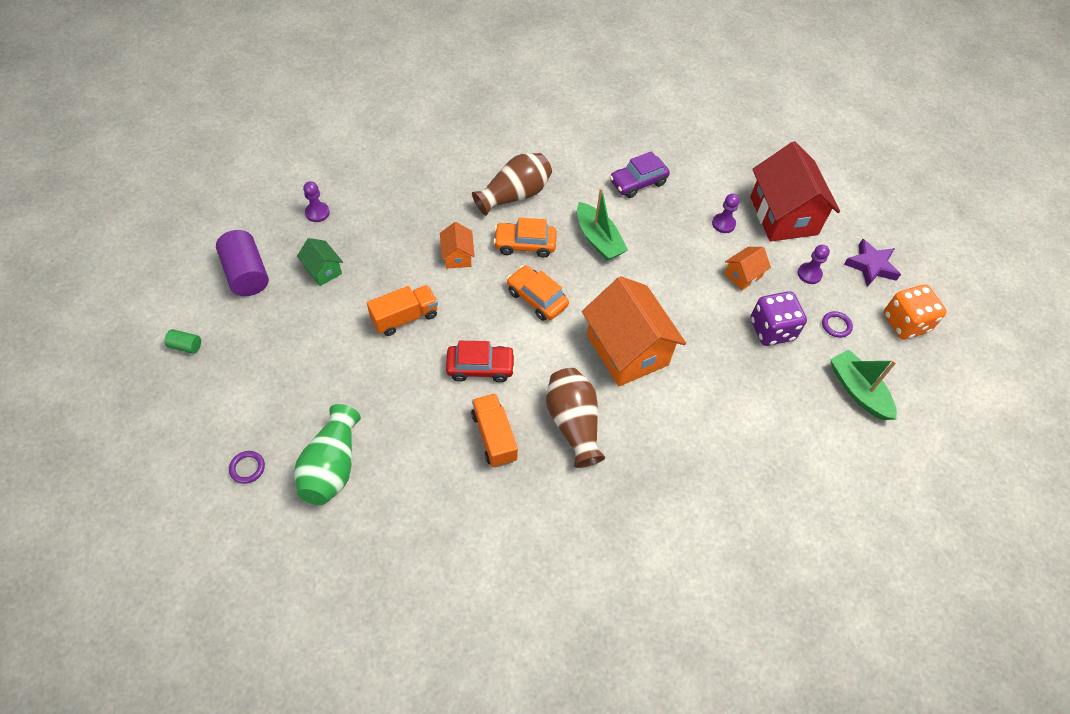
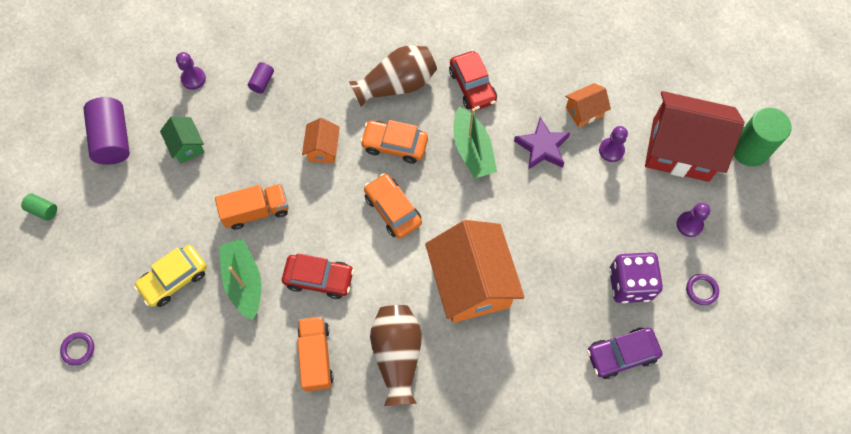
camera: 15 degrees right, 10 degrees up
(332, 467) = (156, 361): green vase -> none
(335, 389) = (174, 279): none -> yellow car
(385, 207) = (262, 82): none -> purple cylinder
(584, 188) = (472, 86): none -> red car
(638, 182) = (531, 87): purple car -> purple car (621, 354)
(743, 275) = (616, 215): orange house -> orange house (584, 111)
(783, 216) = (680, 149): red house -> red house turned 75 degrees counterclockwise
(842, 208) = (749, 150): none -> green cylinder
(858, 391) = (703, 369): green boat -> green boat (244, 281)
(871, 266) = (761, 225): purple star -> purple star (542, 147)
(905, 323) = (779, 299): orange dice -> none

